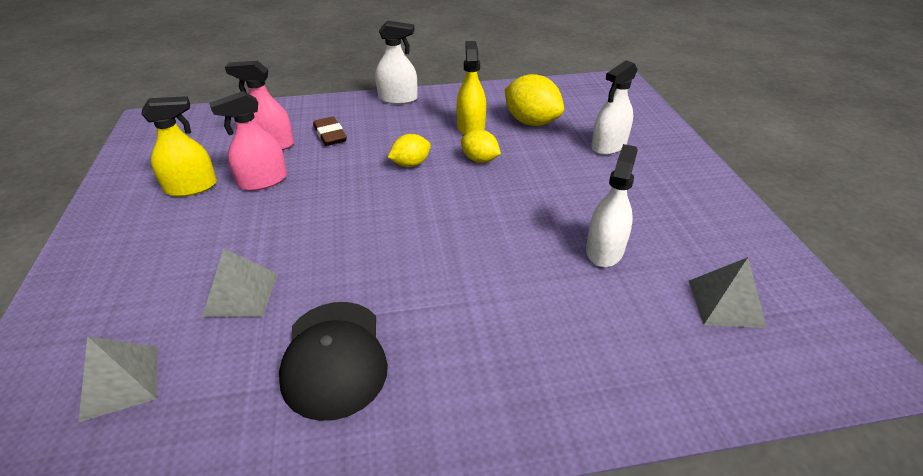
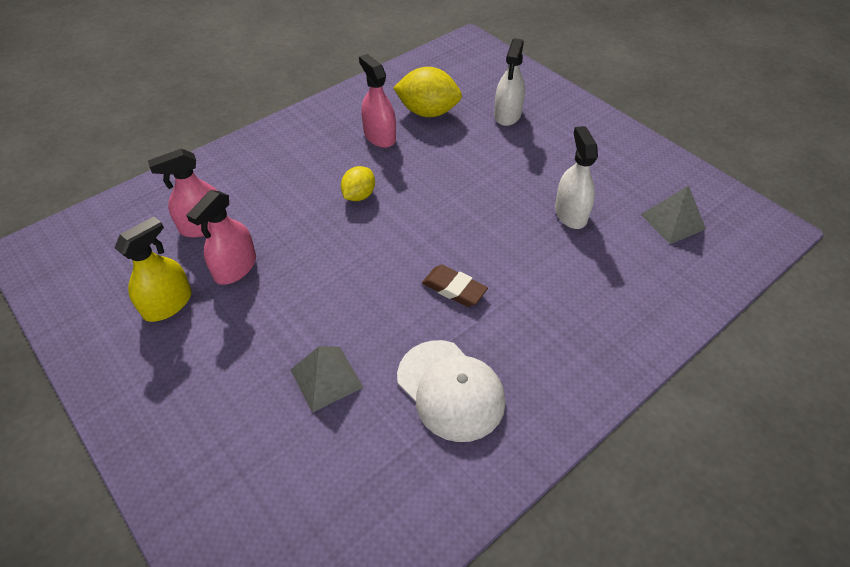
camera: 30 degrees left, 10 degrees up
(120, 382) = (300, 495): grey pyramid -> none
(330, 135) = (254, 193): brown eraser -> brown eraser (454, 289)
(334, 358) = (450, 390): black cap -> white cap
(398, 98) = (283, 128): white spray bottle -> none
(471, 127) = (379, 136): yellow spray bottle -> pink spray bottle
(479, 160) = (415, 168): yellow lemon -> none

